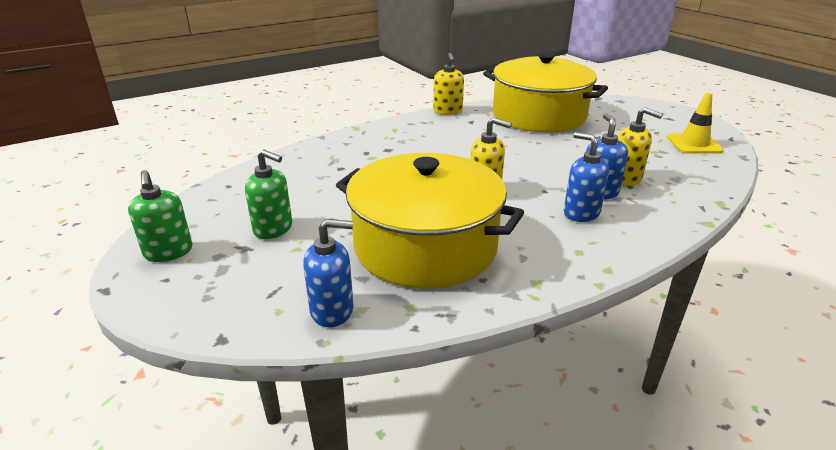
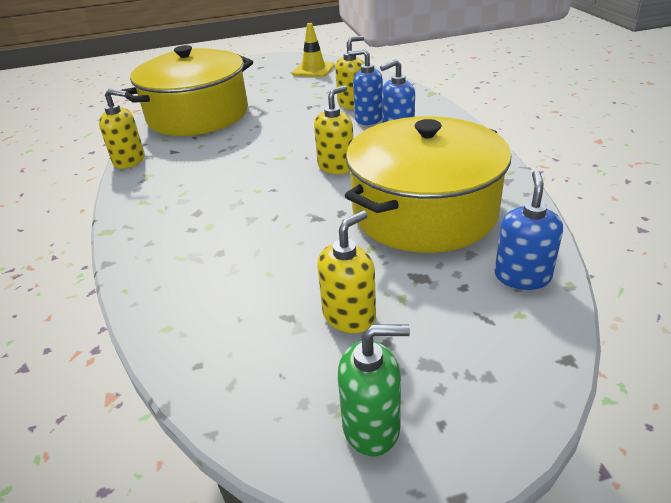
camera: 70 degrees left, 5 degrees up
(273, 229) = (349, 316): green soap dispenser -> yellow soap dispenser

